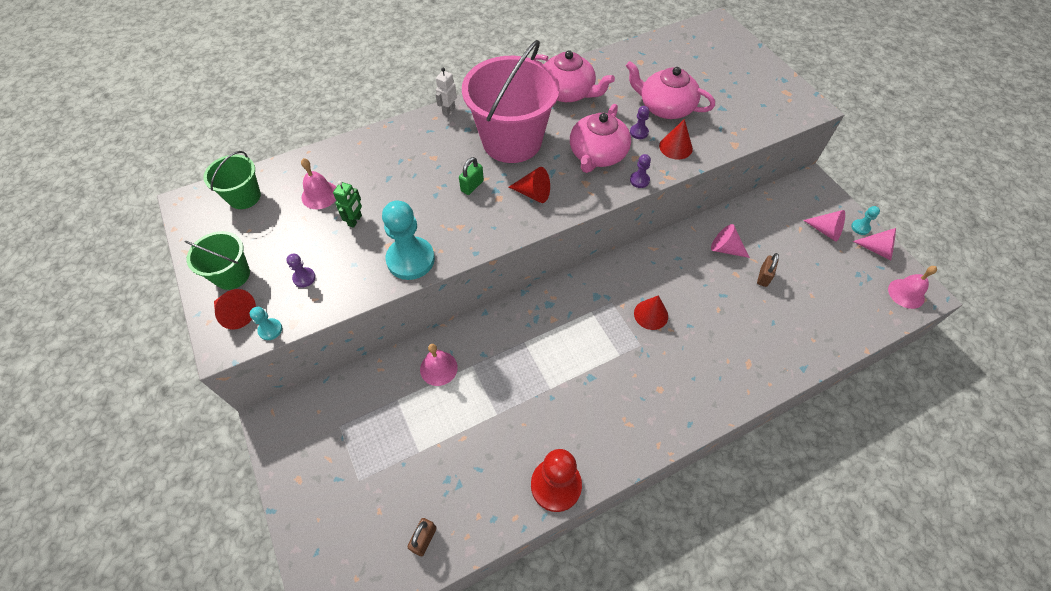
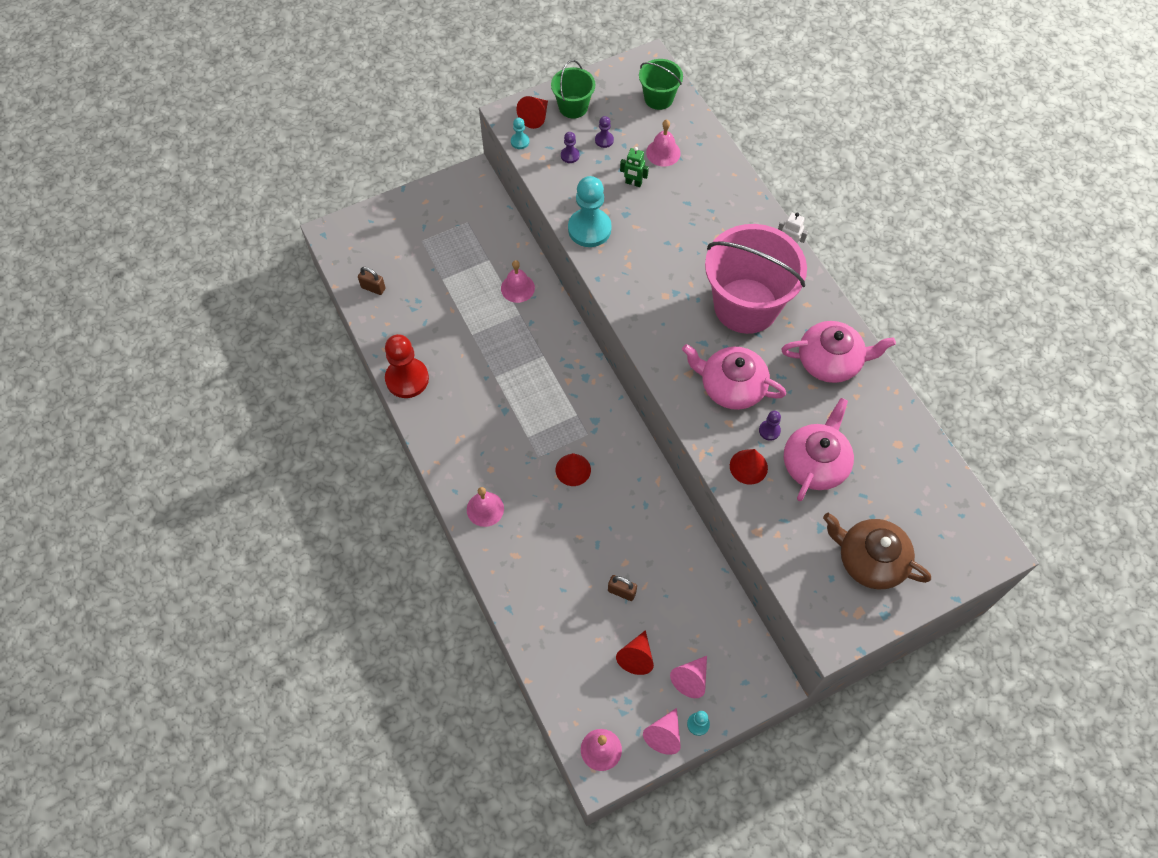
camera: 90 degrees right, 5 degrees up
(472, 186) = (680, 272): green padlock -> none
(533, 193) = (672, 325): red cone -> red cone (636, 657)
(567, 92) = (830, 361): pink teapot -> pink teapot turned 120 degrees counterclockwise
(639, 180) = (695, 424): purple pawn -> purple pawn (604, 140)
(705, 393) = (485, 509): none -> pink bell
(725, 249) = (659, 557): pink cone -> none
(742, 83) = (870, 560): none -> brown teapot

